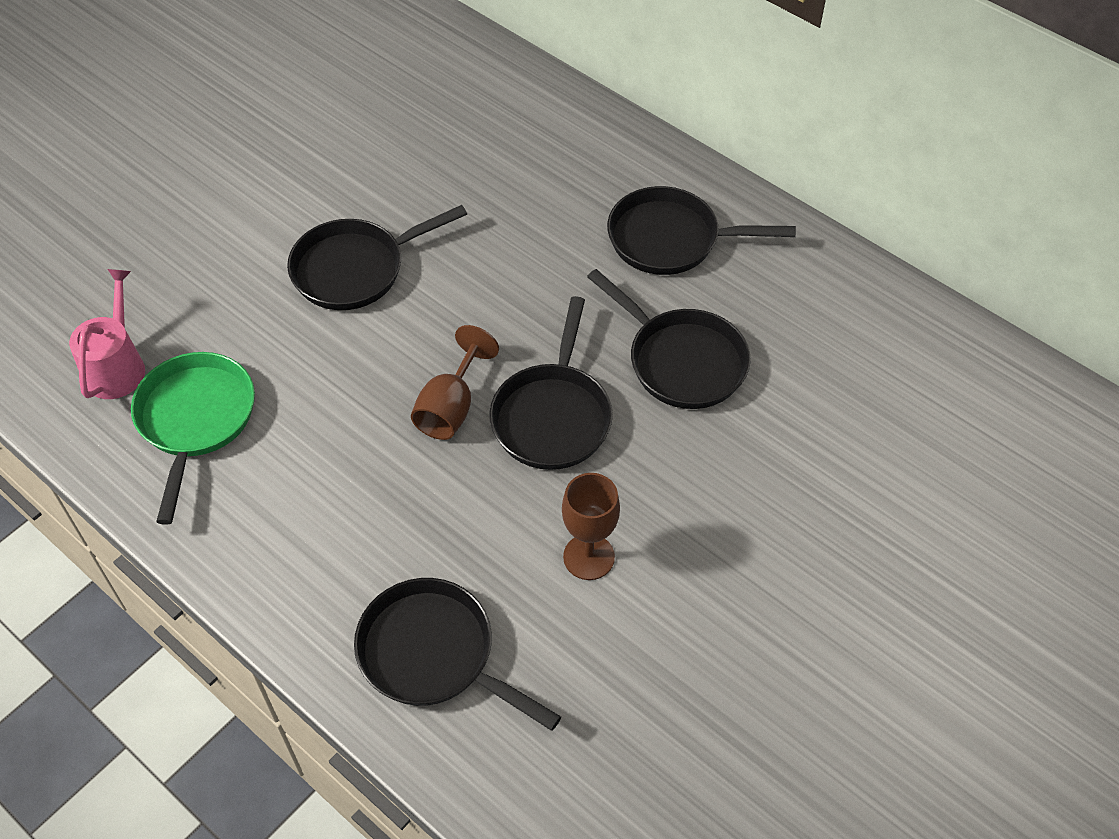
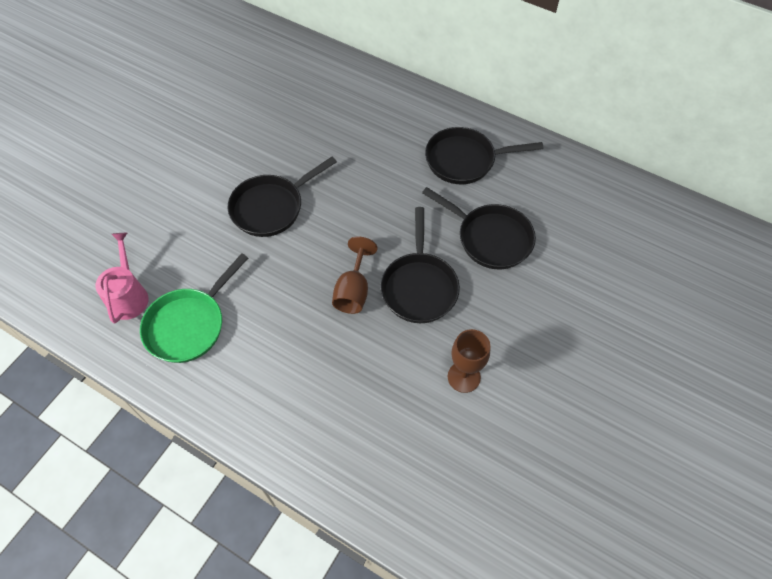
camera: 10 degrees left, 5 degrees up
(195, 420) = (189, 325): green pan -> green pan turned 135 degrees counterclockwise
(433, 654) = (381, 460): black pan -> none

